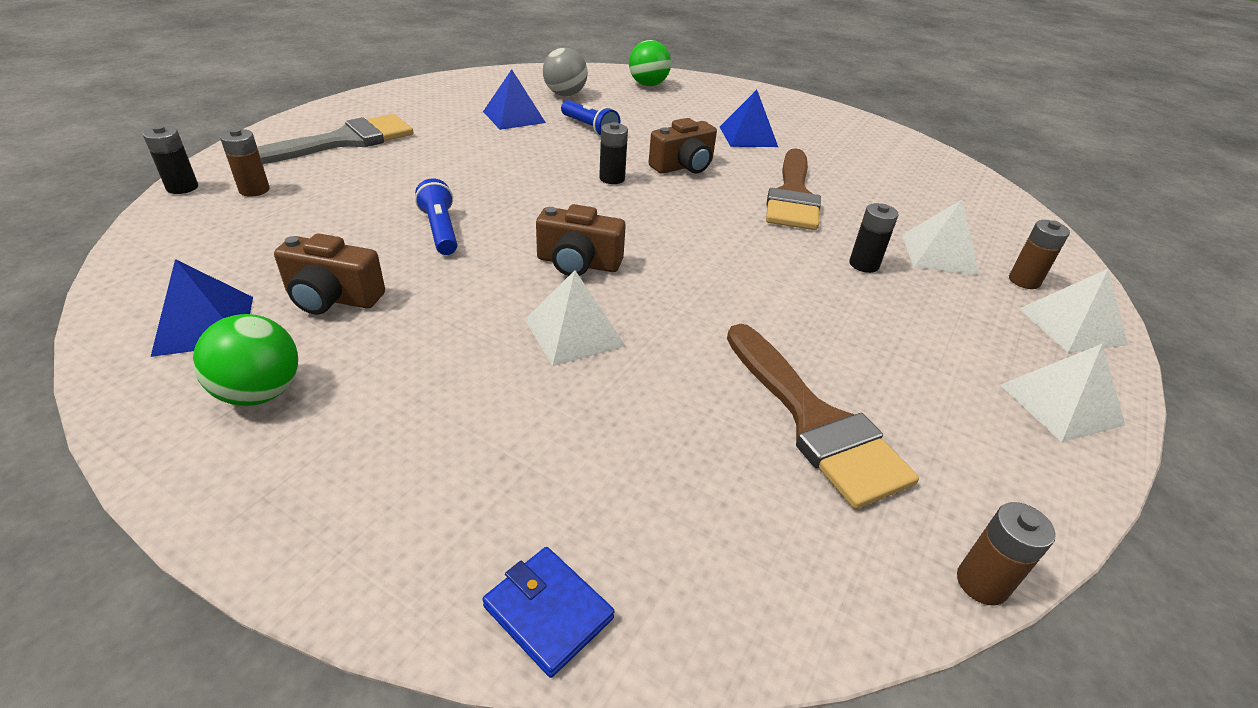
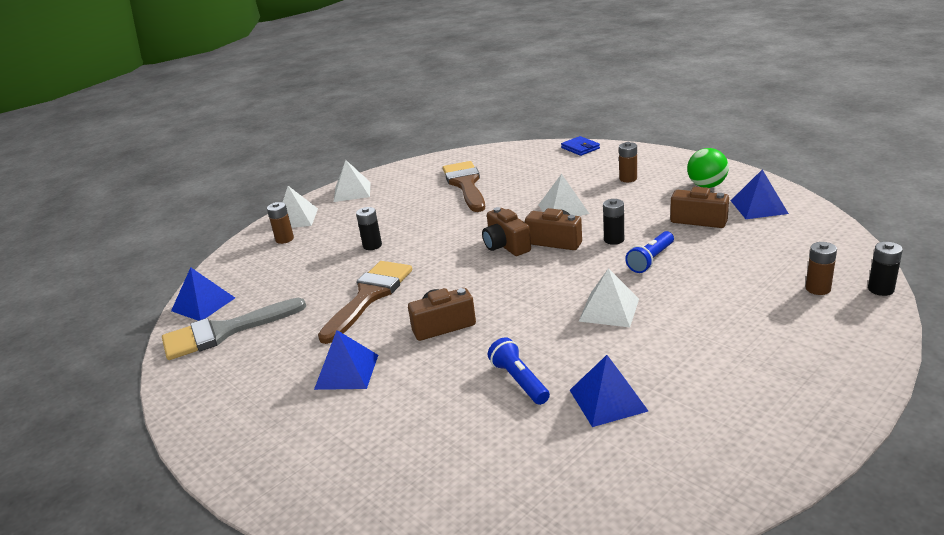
camera: 160 degrees left, 10 degrees down
(344, 141) = (785, 350): grey brush -> grey brush (225, 331)
(440, 230) = (651, 260): blue flashlight -> blue flashlight turned 45 degrees clockwise
(565, 94) = (538, 457): grey ball -> none
(612, 178) = (514, 309): black battery -> black battery (614, 240)
(648, 85) = (405, 492): green ball -> none
(653, 258) = (506, 246): none -> brown camera
(939, 254) = (314, 253): white pyramid -> white pyramid (609, 310)
(981, 583) = (444, 155): brown battery -> brown battery (628, 179)
(984, 192) = (203, 304): none -> blue pyramid

